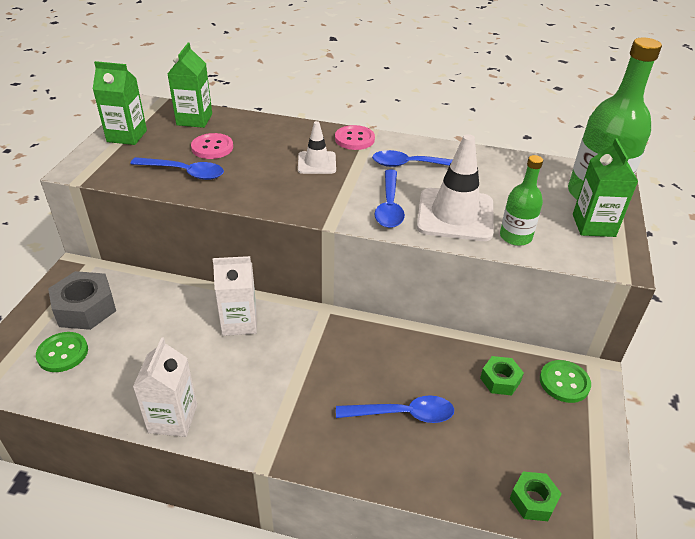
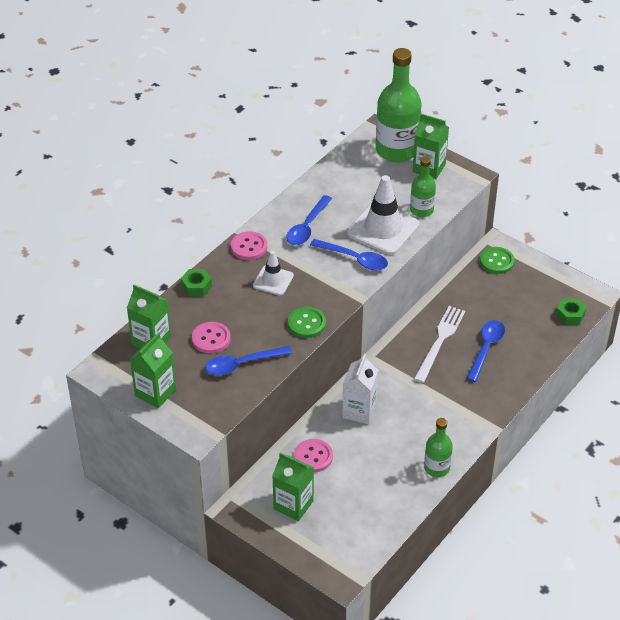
camera: 65 degrees left, 5 degrees up
(63, 353) = (341, 524): green button -> green button (306, 323)
(85, 308) = (293, 505): grey nut -> green carton
(158, 305) = (313, 456): none -> pink button
(173, 418) = (437, 467): white carton -> green bottle
(184, 172) = (242, 364): blue spoon -> blue spoon turned 150 degrees counterclockwise
(386, 363) = (440, 341): none -> white fork
(500, 380) = (481, 290): green nut -> green nut (196, 286)

